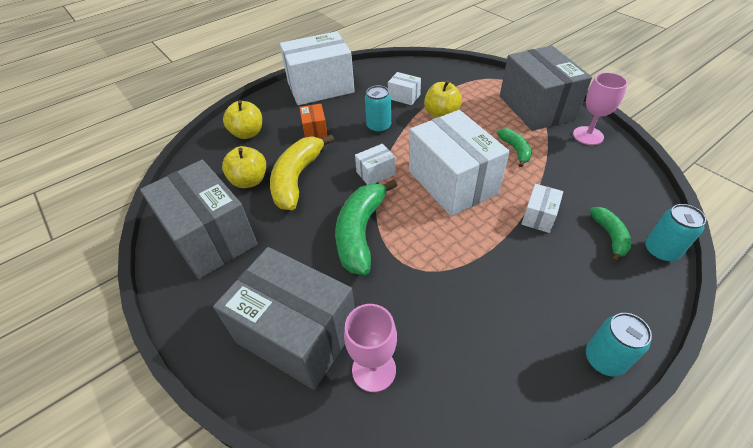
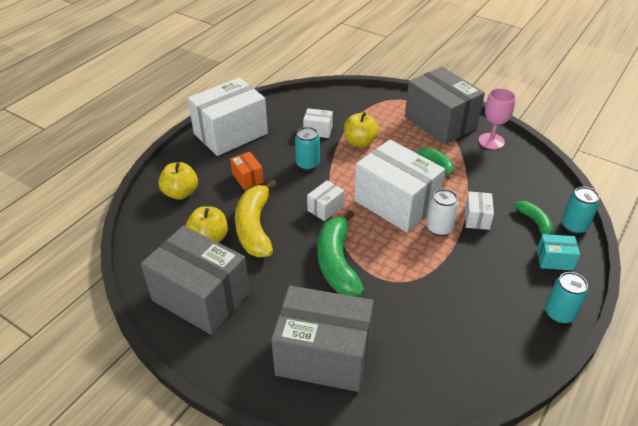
camera: 20 degrees left, 5 degrees down
(374, 370) = (398, 365): pink goblet -> none
(489, 219) = (439, 228): none -> white can
(620, 287) = (554, 260): none -> turquoise box

